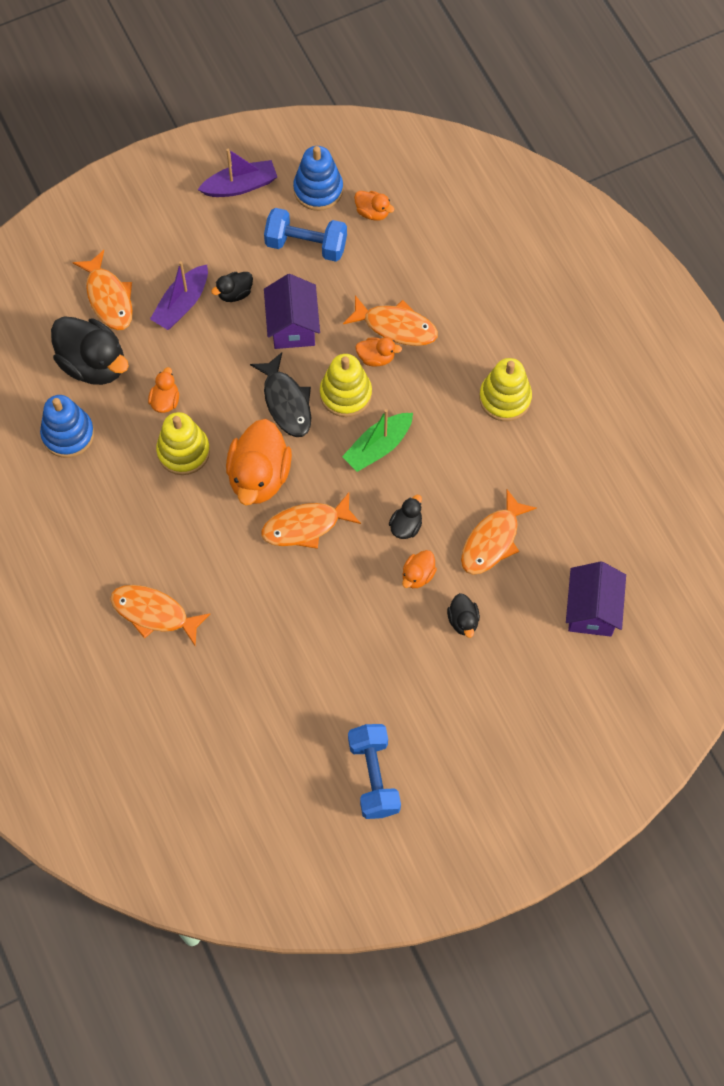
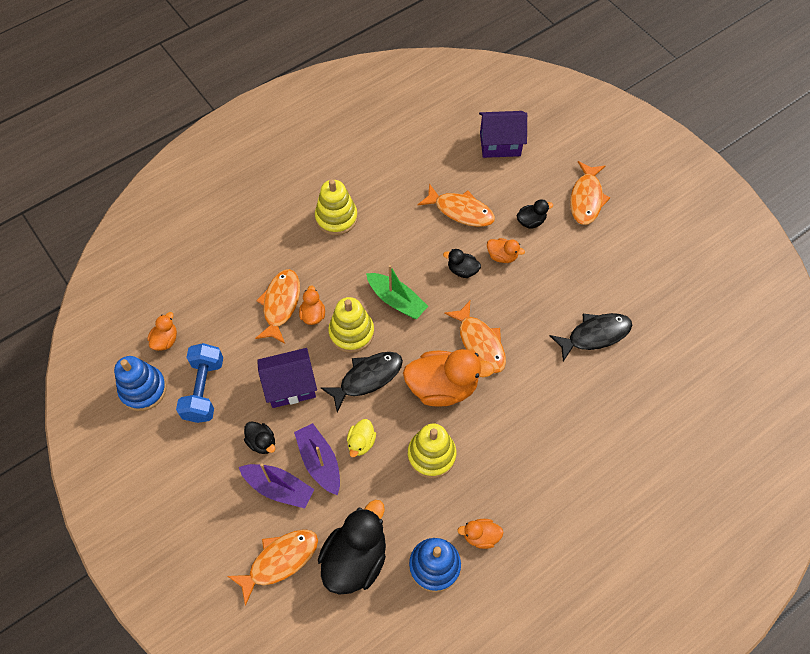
camera: 100 degrees left, 5 degrees down
(154, 613) = (589, 448): orange fish -> orange fish (586, 198)
(165, 401) = (383, 482): orange duck -> orange duck (480, 536)
(213, 386) = (361, 442): none -> yellow duck
(240, 186) = (141, 460): purple boat -> purple boat (319, 462)
(290, 656) = (595, 335): none -> black fish
(374, 776) = (670, 262): blue dumbbell -> none

